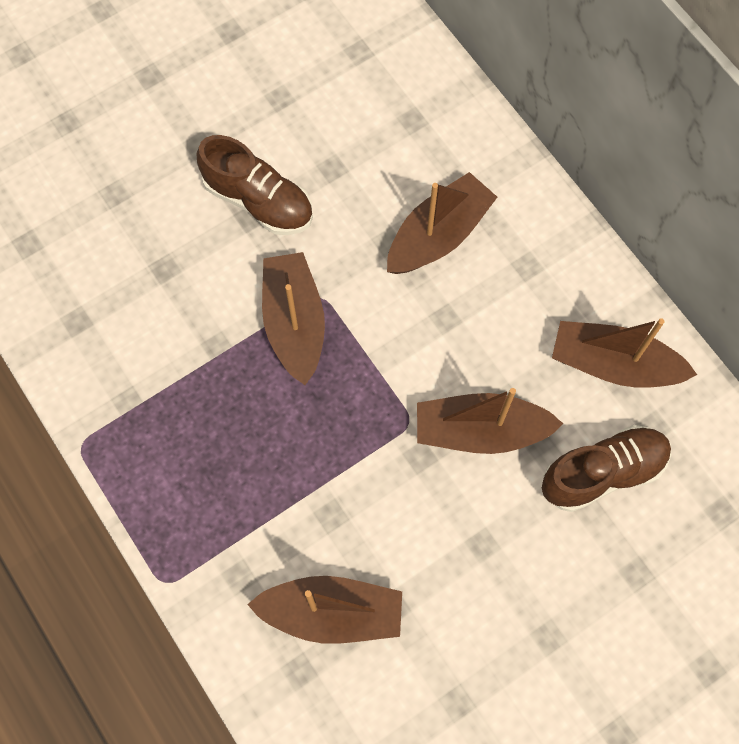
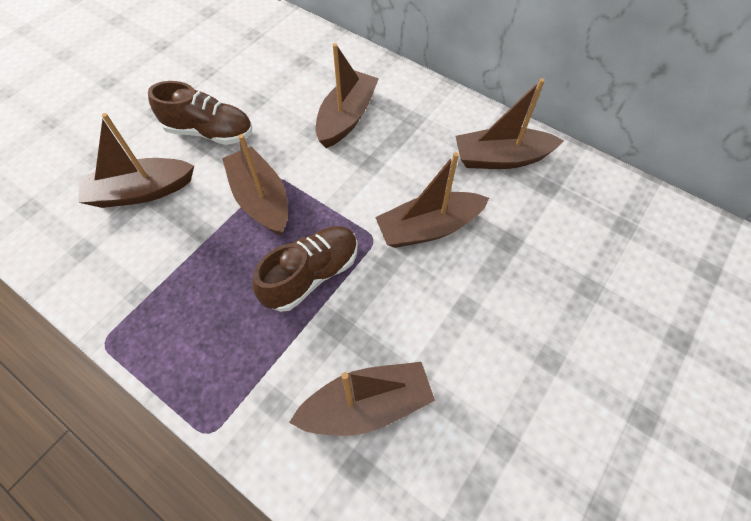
camera: 20 degrees left, 10 degrees down
(157, 264) = (141, 191): none -> brown boat
(602, 473) = (529, 228): brown shoe -> brown shoe (311, 275)

